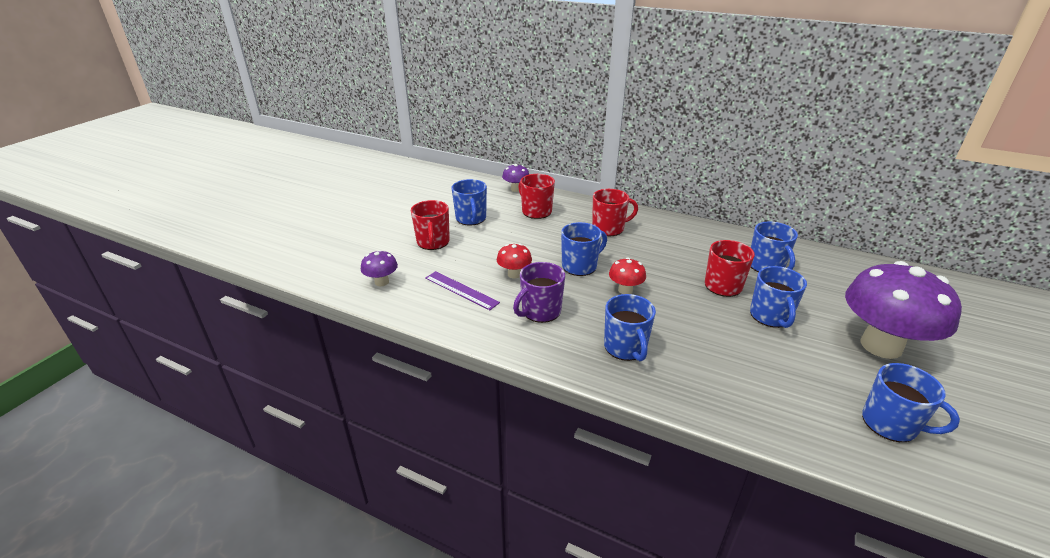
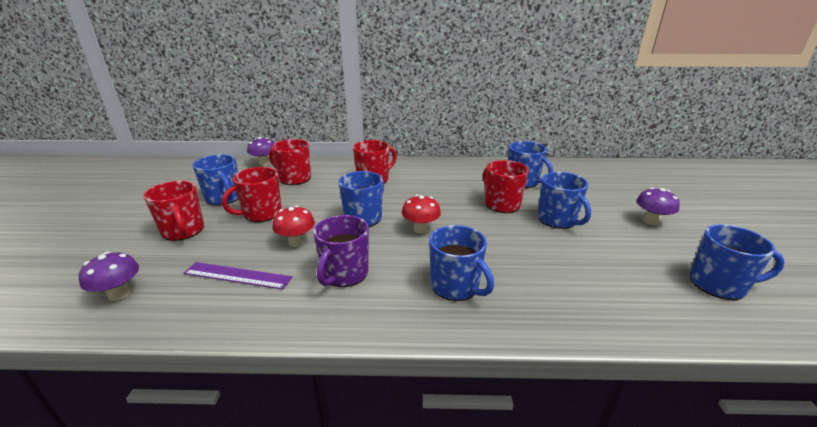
camera: 25 degrees left, 5 degrees down
(496, 241) = (261, 213): none -> red mug
(881, 345) = (651, 221): purple mushroom -> purple mushroom, size x0.44

